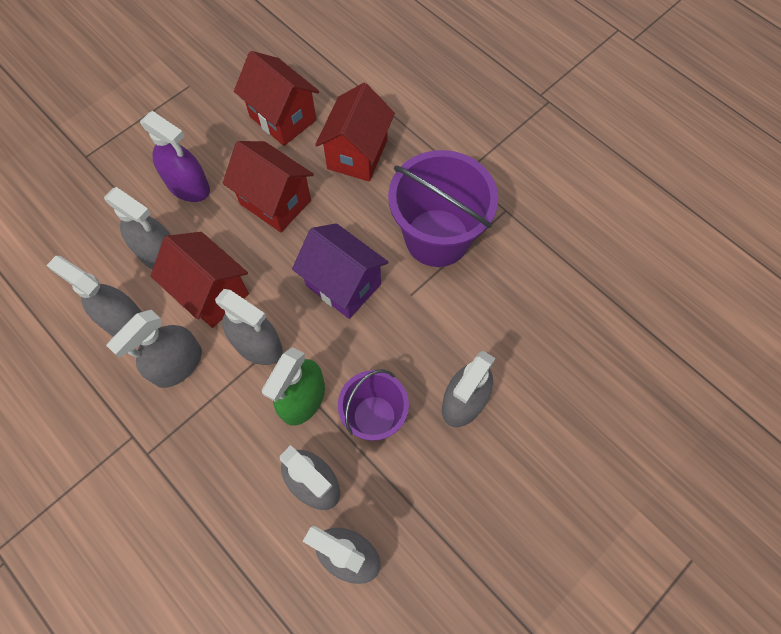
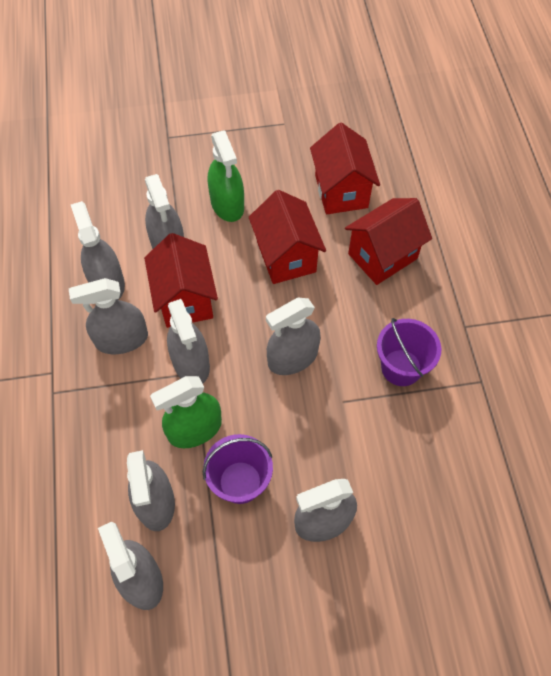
camera: 35 degrees right, 5 degrees down
(188, 186) = (227, 204): purple spray bottle -> green spray bottle
(343, 285) = (292, 358): purple house -> grey spray bottle
(437, 237) = (401, 367): purple bucket -> purple bucket, size x0.60

